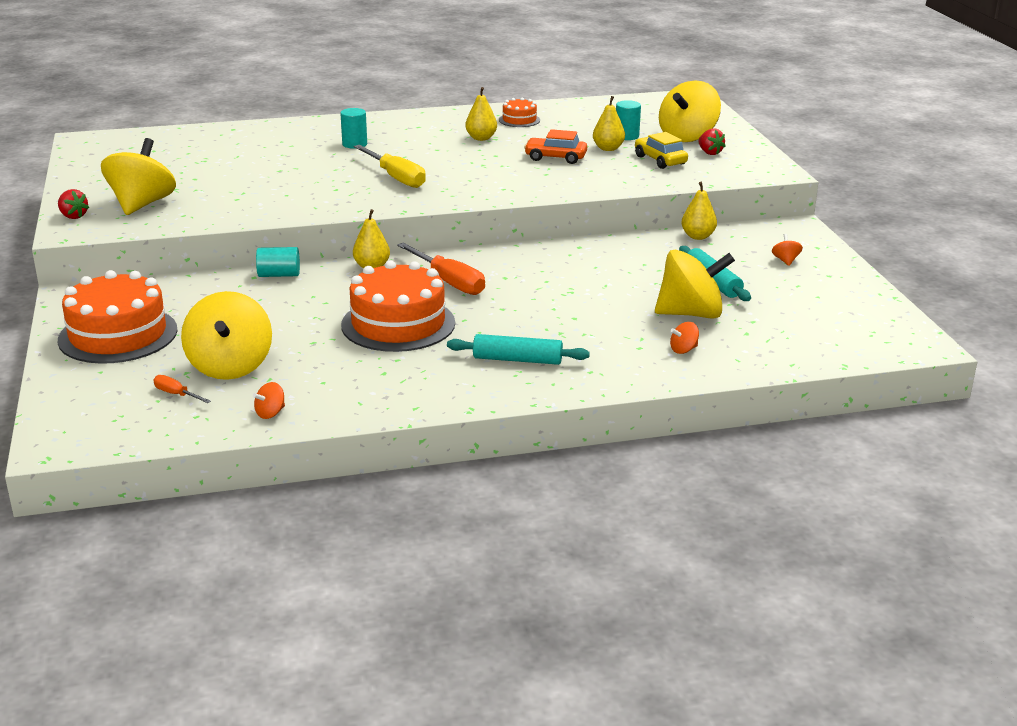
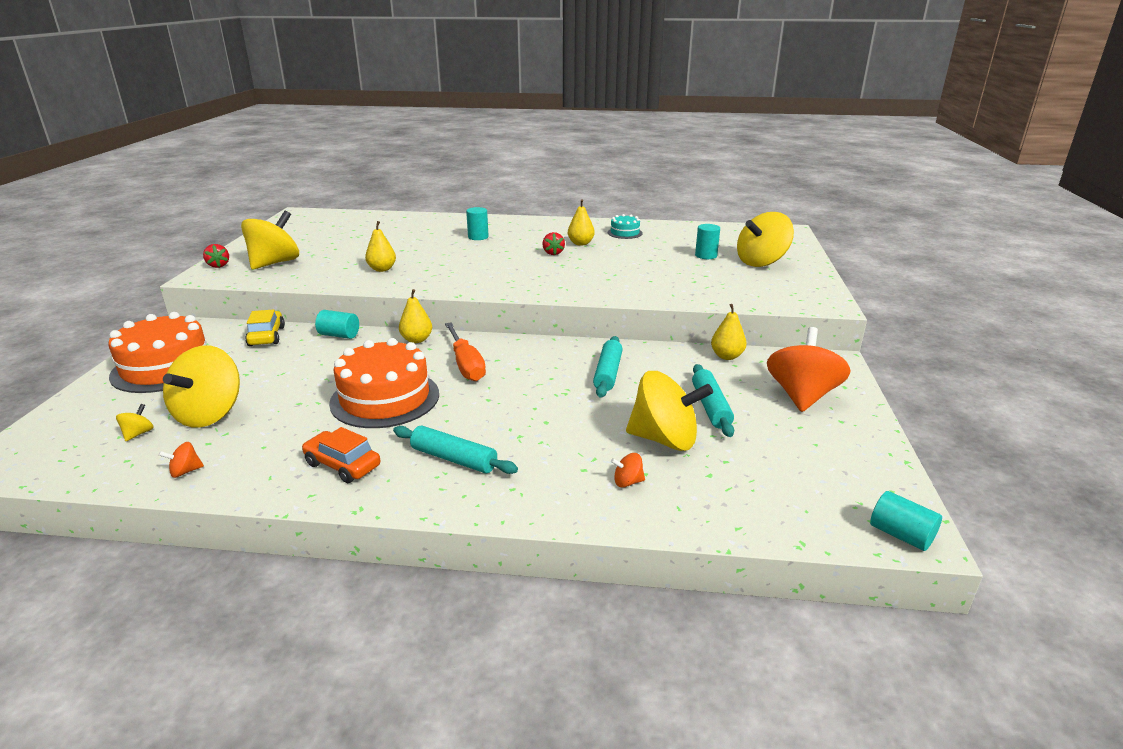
camera: 20 degrees right, 0 degrees up
(176, 394) = (138, 434): orange screwdriver -> yellow spinning top
(396, 178) = (482, 266): yellow screwdriver -> none
(519, 120) = (625, 233): orange cake -> turquoise cake
(555, 158) = (628, 266): orange car -> orange car (343, 465)
(597, 268) = (608, 373): none -> turquoise rolling pin
(608, 148) = (681, 264): yellow pear -> yellow pear (382, 269)
(660, 160) = (720, 279): yellow car -> yellow car (267, 336)
(709, 153) = (772, 278): red strawberry -> red strawberry (553, 253)
(785, 261) = (802, 396): orange spinning top -> orange spinning top, size x2.48
(912, 347) = (901, 535): none -> turquoise cylinder

